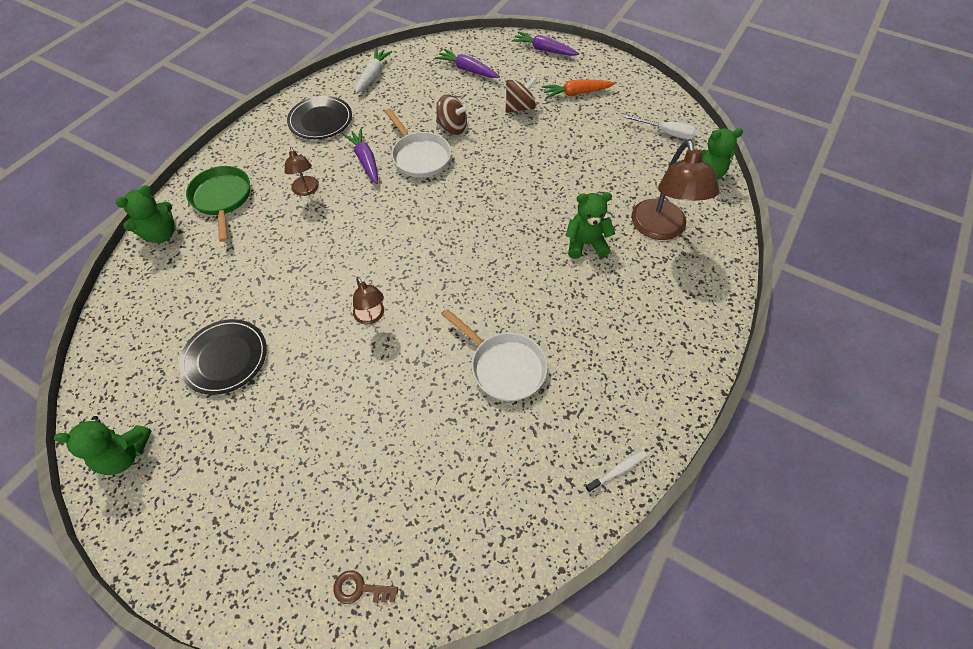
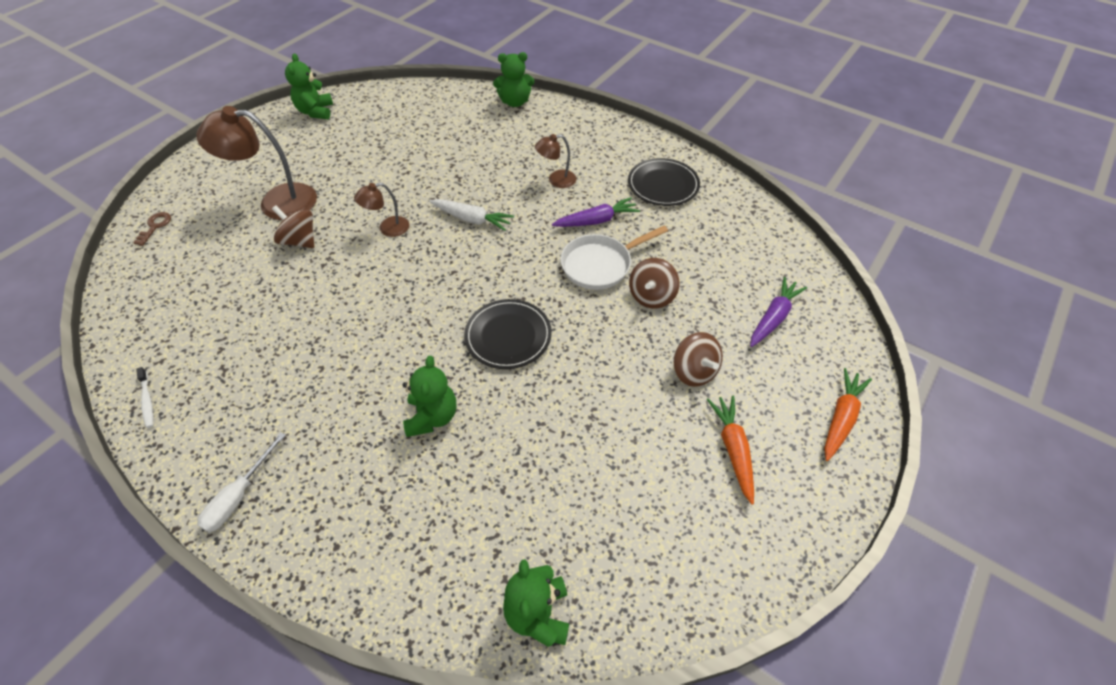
camera: 95 degrees right, 5 degrees down
(161, 234) = (515, 102): green teddy bear -> green teddy bear turned 60 degrees counterclockwise
(222, 199) = (552, 130): green pan -> none
(225, 358) = (376, 147): black plate -> black plate (508, 336)
(373, 75) = (748, 224): white carrot -> white carrot (472, 219)
(389, 397) = (300, 241): none -> brown spinning top
(504, 367) = (296, 322): white pan -> none
(544, 50) = (841, 418): purple carrot -> orange carrot
(661, 229) = (436, 515): brown lamp -> brown lamp (276, 202)
(666, 133) = (639, 573): white screwdriver -> white screwdriver (239, 496)

